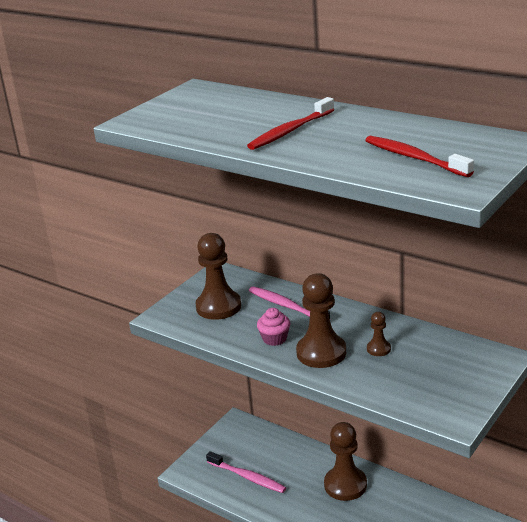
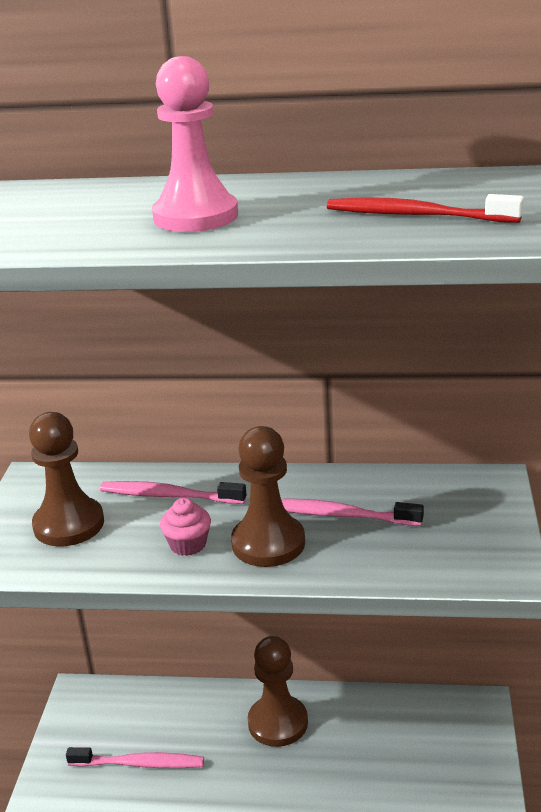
camera: 30 degrees left, 0 degrees up
(290, 131) = (195, 216): red toothbrush -> pink pawn
(378, 349) = (339, 515): brown pawn -> pink toothbrush

